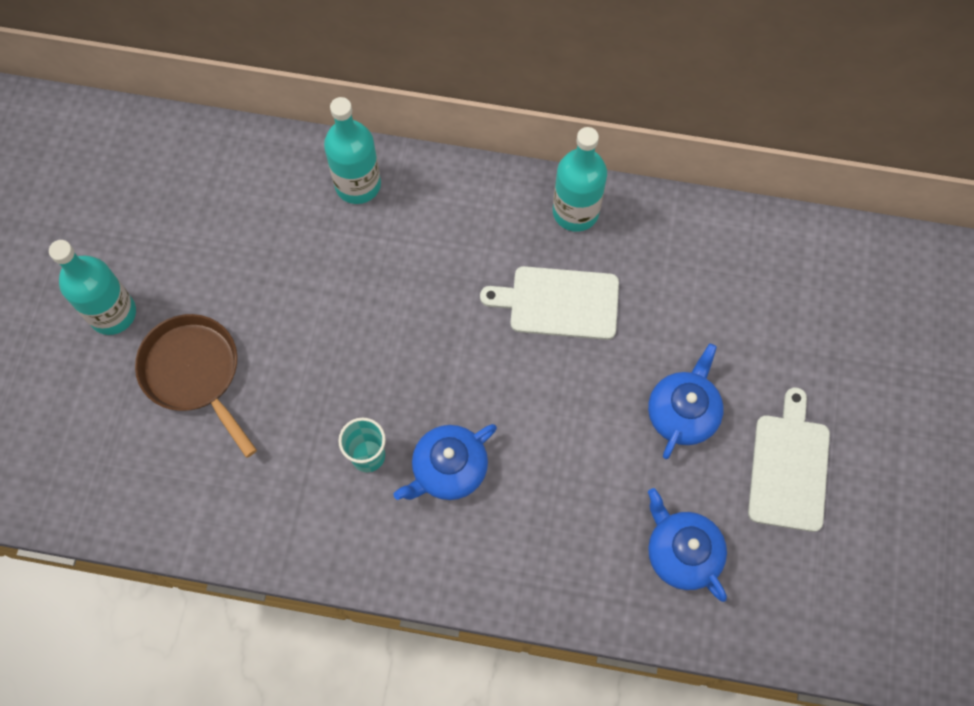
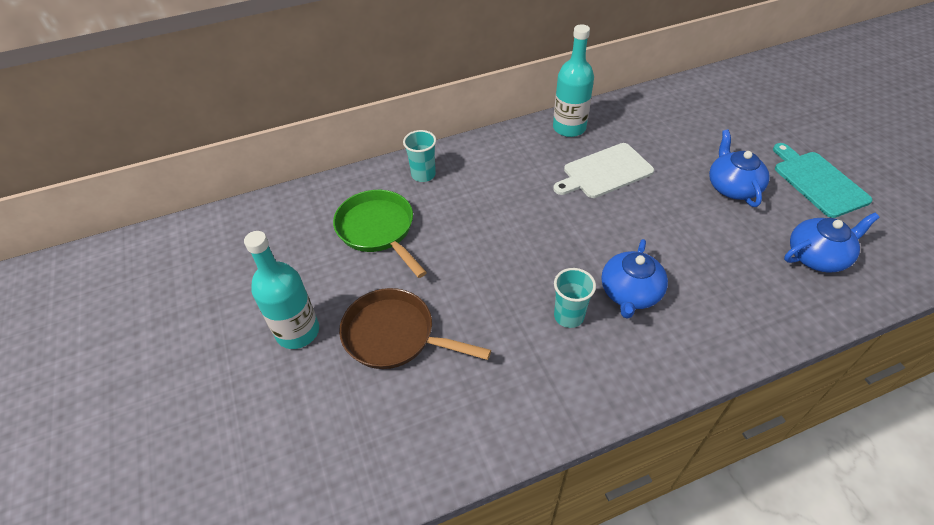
camera: 30 degrees left, 20 degrees down
(260, 234) = (378, 230): none -> green pan
(358, 184) = (423, 175): turquoise bottle -> turquoise cup
(681, 552) = (817, 256): blue teapot -> blue teapot turned 135 degrees clockwise
(789, 467) = (818, 182): white cutting board -> turquoise cutting board

